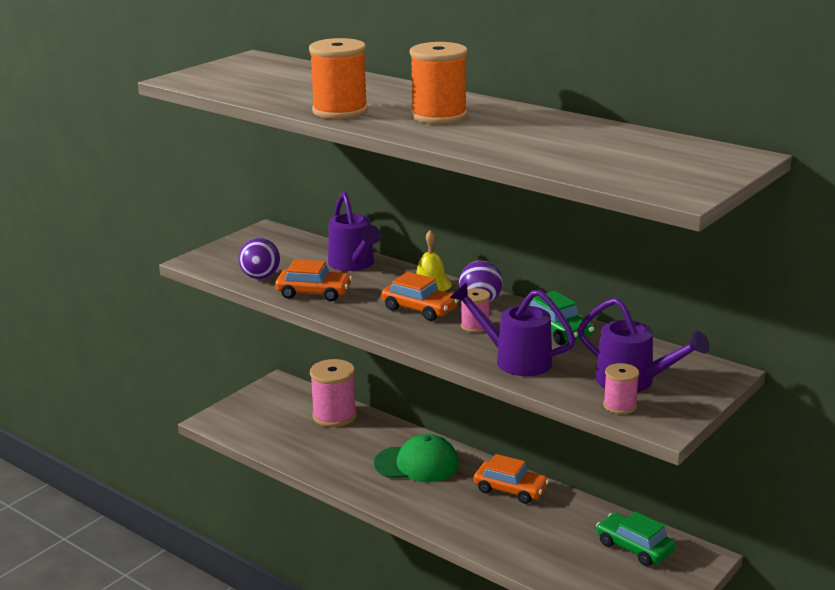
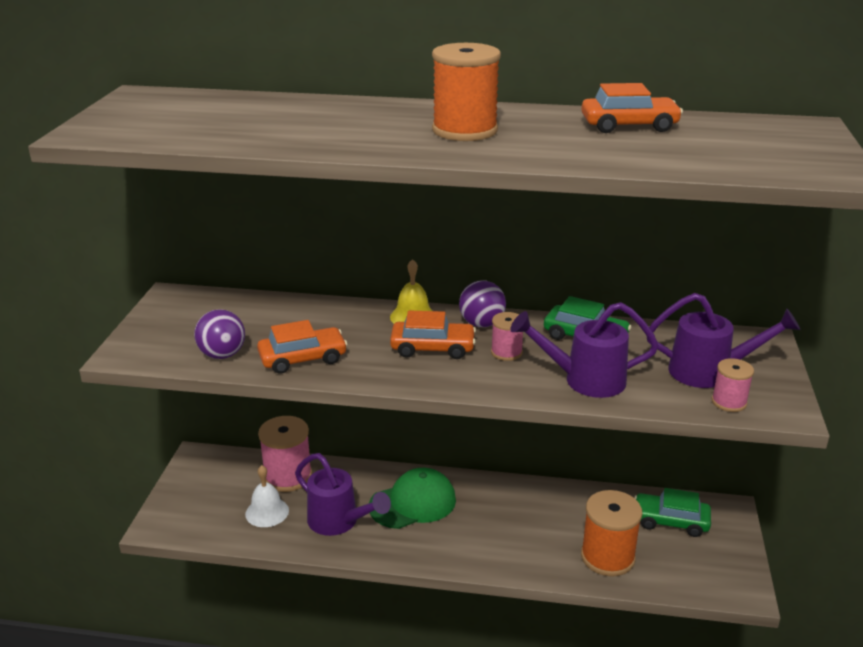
camera: 30 degrees left, 5 degrees up
(297, 435) = (267, 512): none -> white bell
(340, 111) = (348, 143): orange spool -> orange spool (607, 557)
(353, 264) = (310, 314): purple watering can -> purple watering can (338, 522)
(510, 489) = (520, 500): orange car -> orange car (629, 125)

